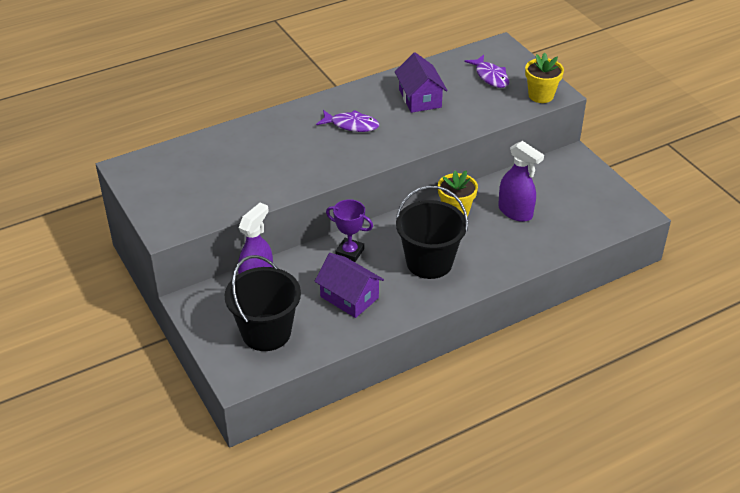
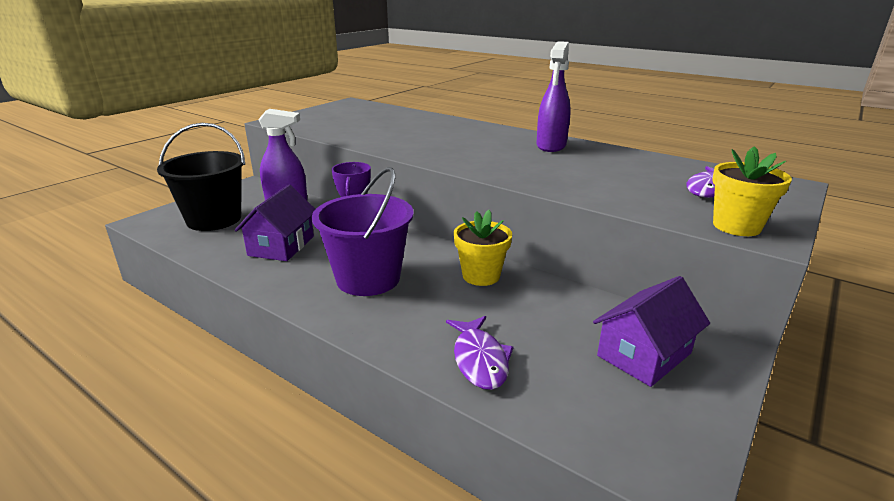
camera: 65 degrees right, 15 degrees down
(351, 125) = (498, 147): purple fish -> purple fish (480, 360)
(420, 98) = (594, 164): purple house -> purple house (644, 354)
(429, 262) = (368, 279): black bucket -> purple bucket
(515, 212) = (526, 321): purple spray bottle -> purple spray bottle (551, 146)

